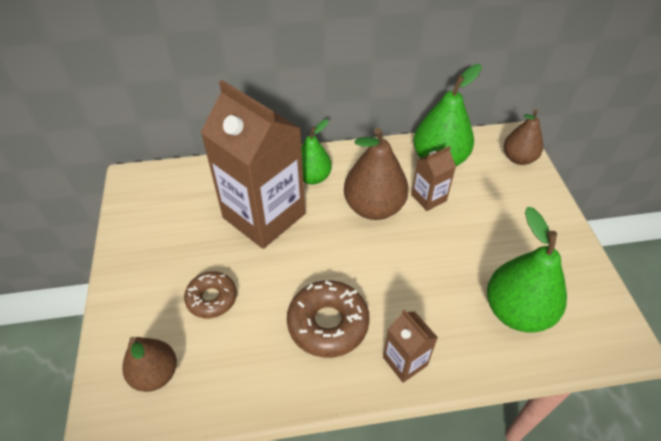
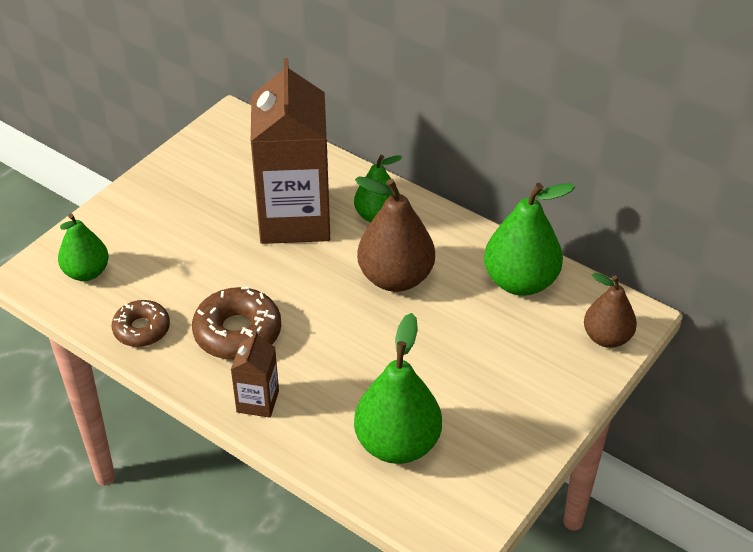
camera: 45 degrees right, 5 degrees down
(155, 374) = (87, 272): brown pear -> green pear
(212, 298) = (180, 251): brown donut -> brown donut (142, 329)
(428, 198) = (457, 306): brown carton -> none

